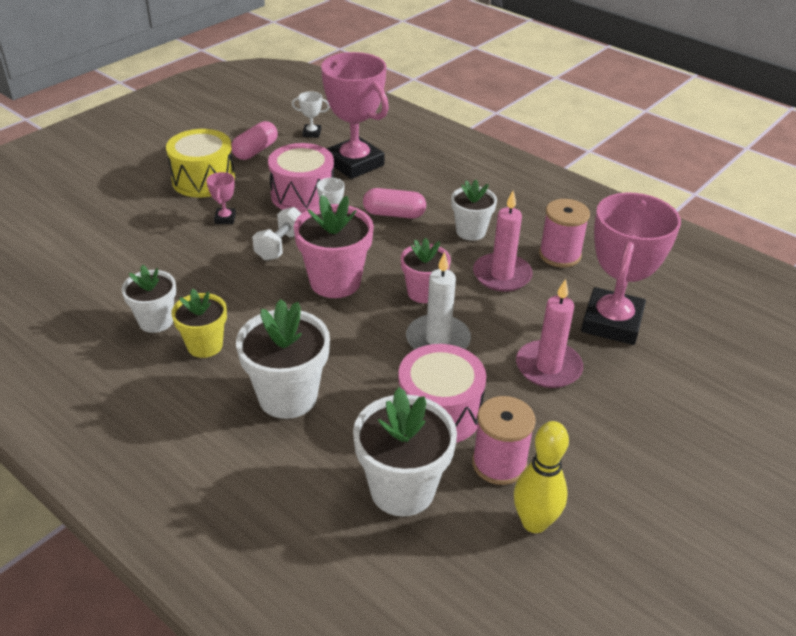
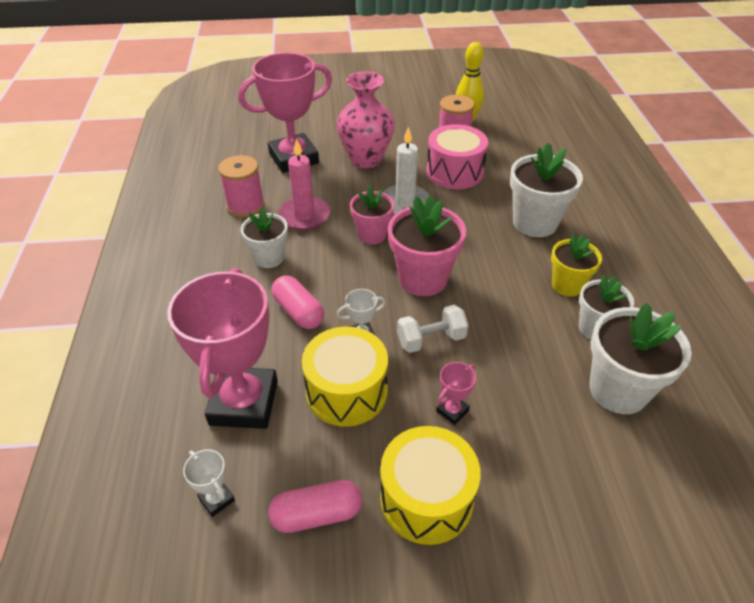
camera: 135 degrees left, 5 degrees up
(303, 195) = (346, 391): pink drum -> yellow drum
(402, 489) = (513, 155): white flower pot -> white flower pot (618, 390)
(548, 367) = (366, 159): pink candle -> pink vase

